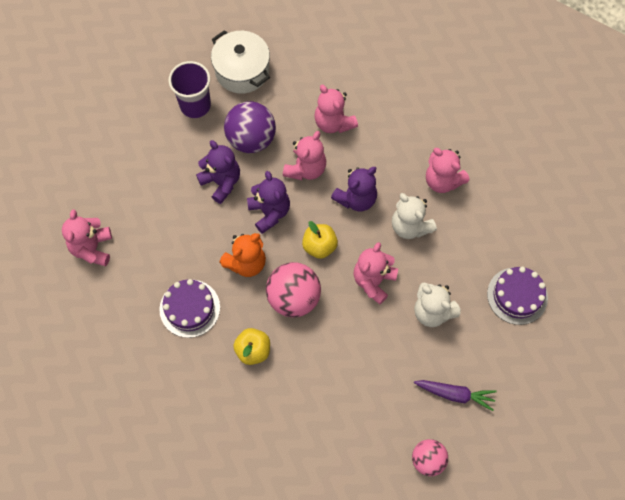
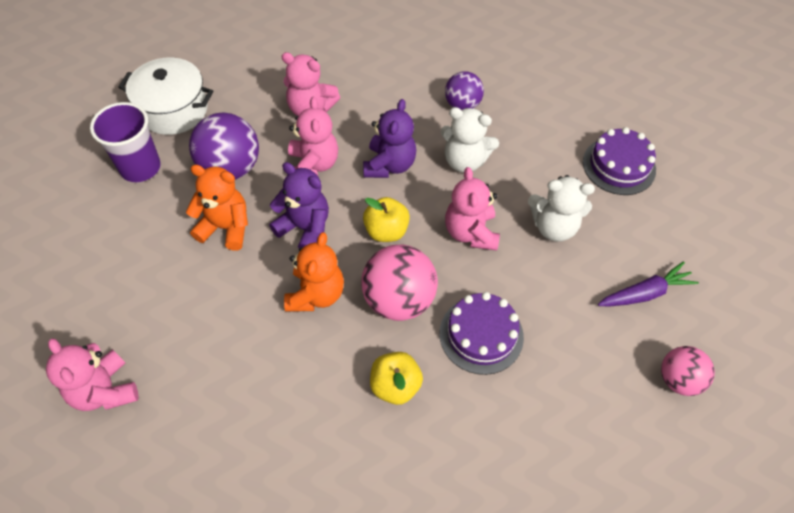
camera: 35 degrees left, 10 degrees down
(190, 308) = (282, 385): purple cake -> purple cake (481, 335)
(221, 182) = (226, 227): purple teddy bear -> orange teddy bear
(442, 181) = (462, 104): pink teddy bear -> purple ball

